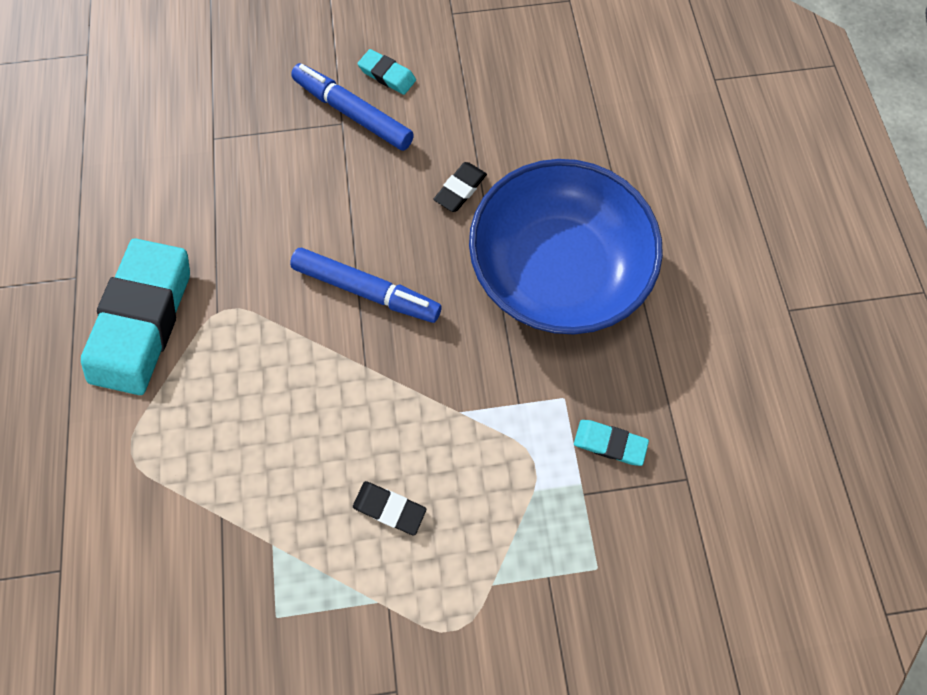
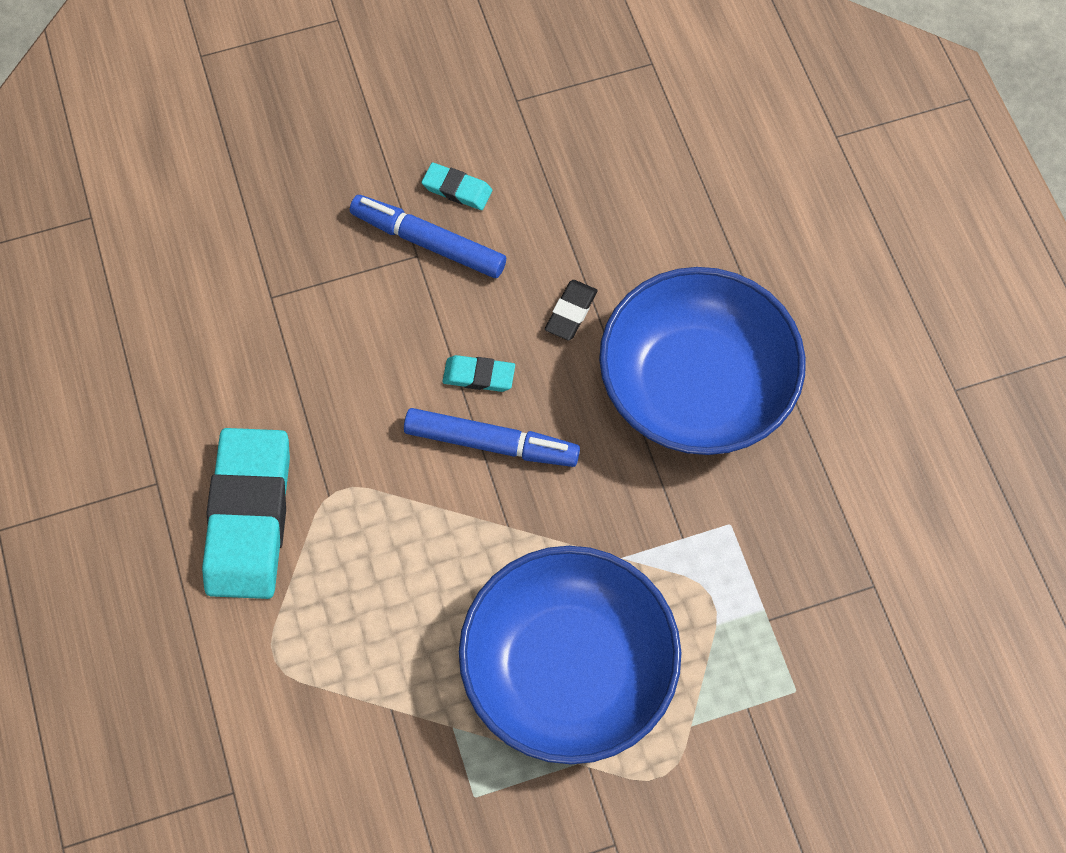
camera: 10 degrees left, 5 degrees down
(390, 508) = (568, 668): black eraser -> blue bowl
(609, 443) = (786, 562): turquoise eraser -> turquoise eraser (479, 375)

